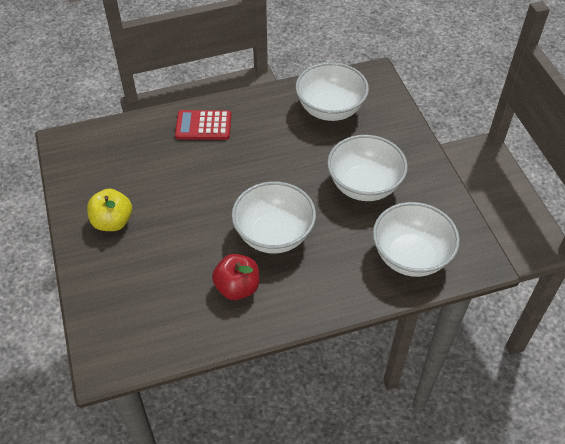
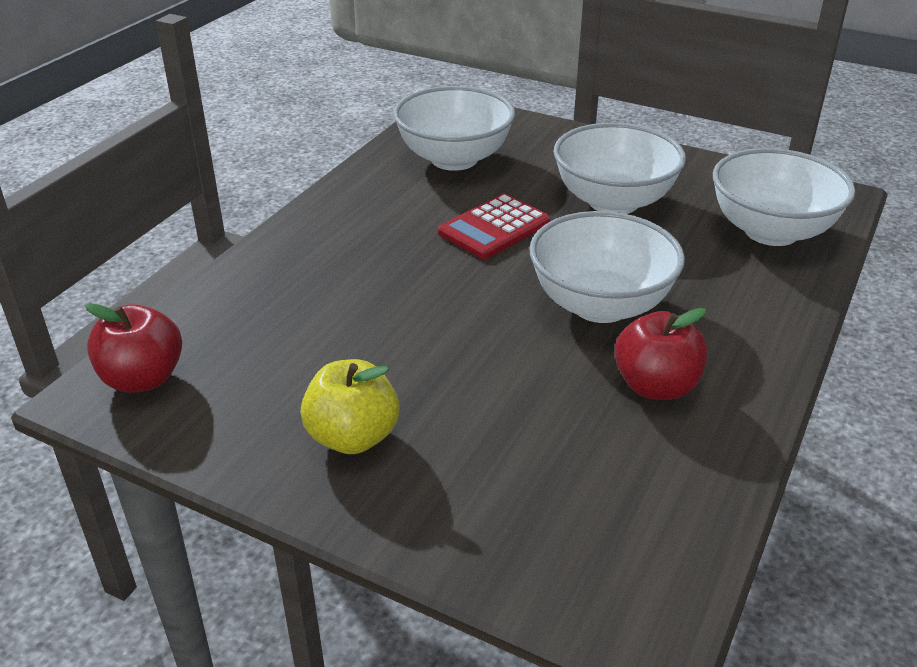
camera: 45 degrees left, 15 degrees down
(83, 145) = (143, 379): none -> red apple
(203, 126) = (312, 254): red calculator -> red calculator (494, 228)

